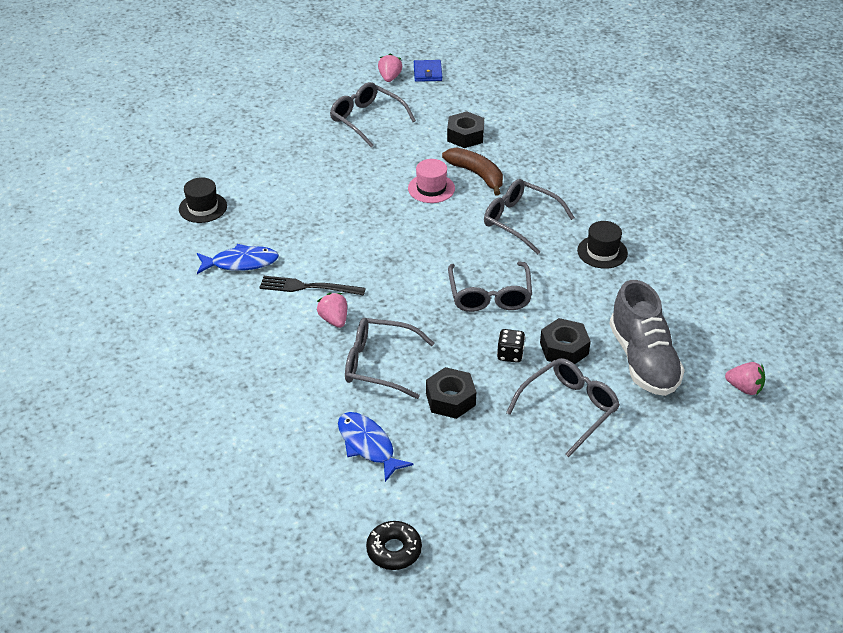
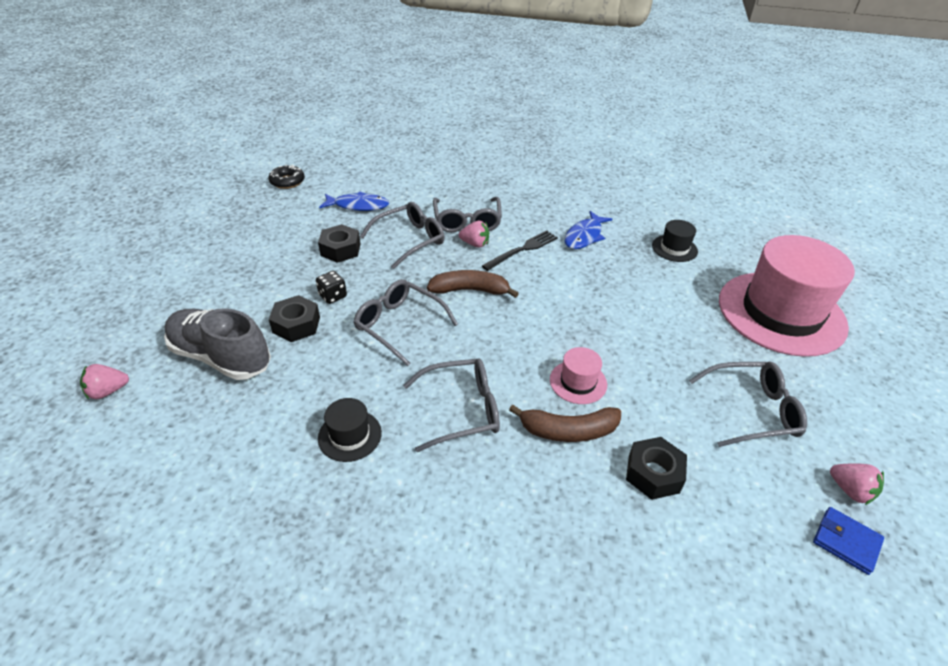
camera: 130 degrees right, 0 degrees up
(241, 134) = (781, 313): none -> pink hat
(402, 285) = (470, 290): none -> brown banana
(569, 409) = (253, 289): grey glasses -> grey glasses (467, 221)

